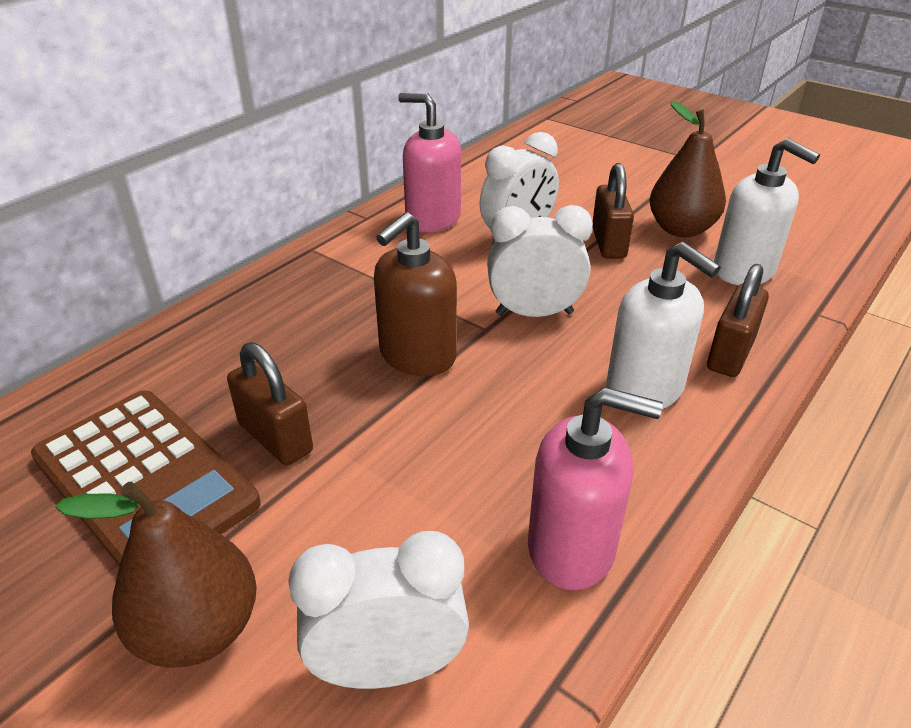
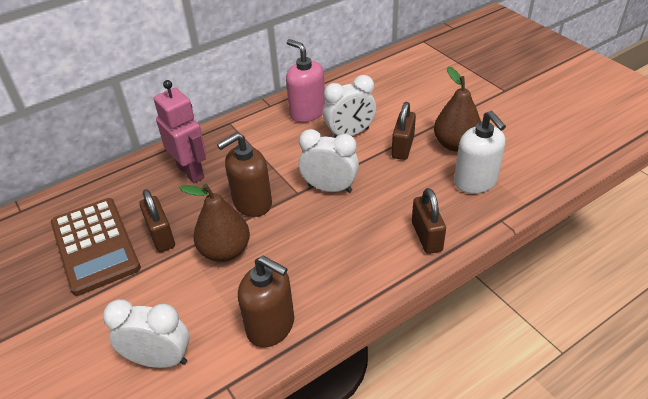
camera: 20 degrees right, 5 degrees up
(198, 630) = (90, 322): brown pear -> brown pear (225, 251)
(280, 327) = (191, 172): none -> pink robot
(572, 548) = (271, 326): pink soap dispenser -> brown soap dispenser
(645, 389) = (362, 248): white soap dispenser -> none
(730, 354) = (426, 236): brown padlock -> brown padlock turned 60 degrees counterclockwise

